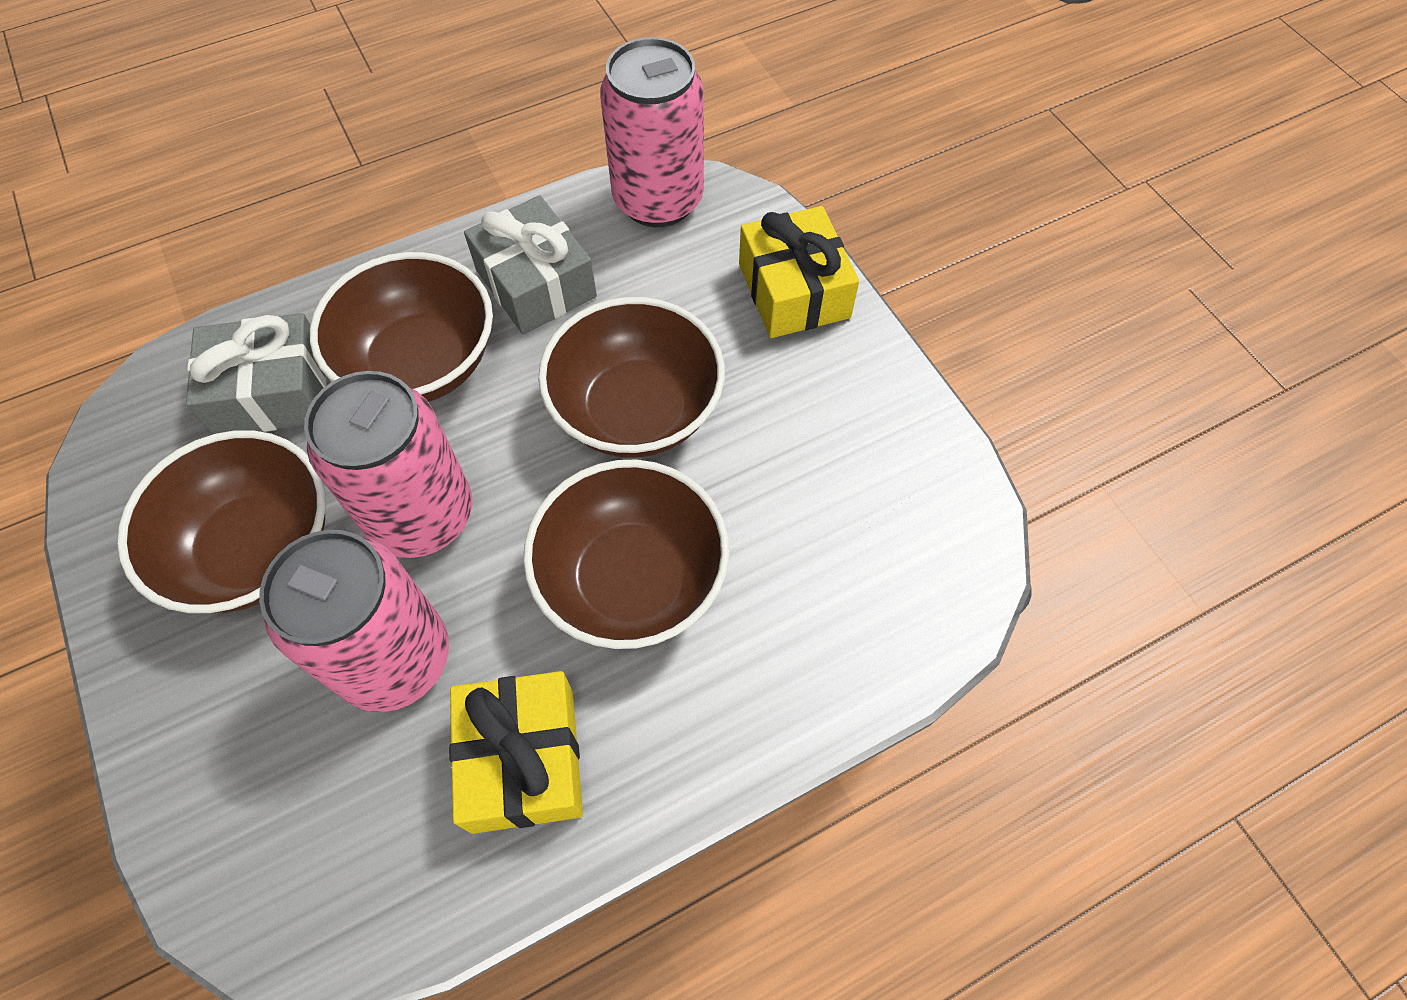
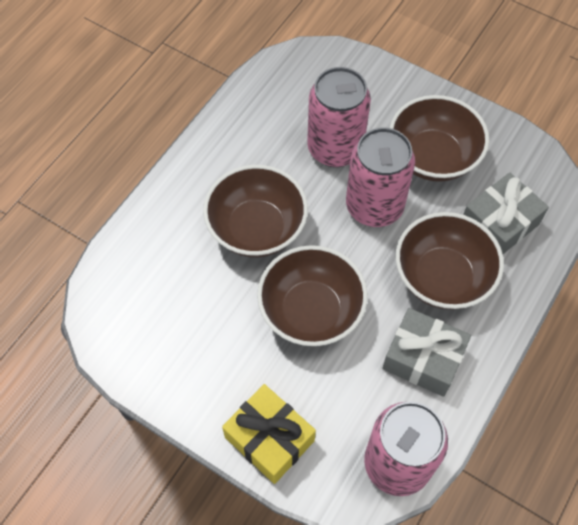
camera: 150 degrees right, 0 degrees up
(523, 760) = (254, 142): yellow gift -> none

